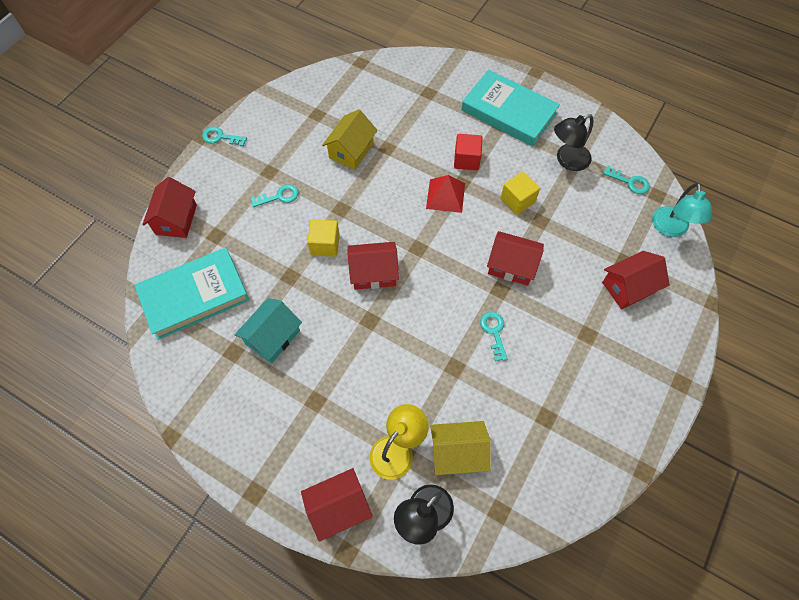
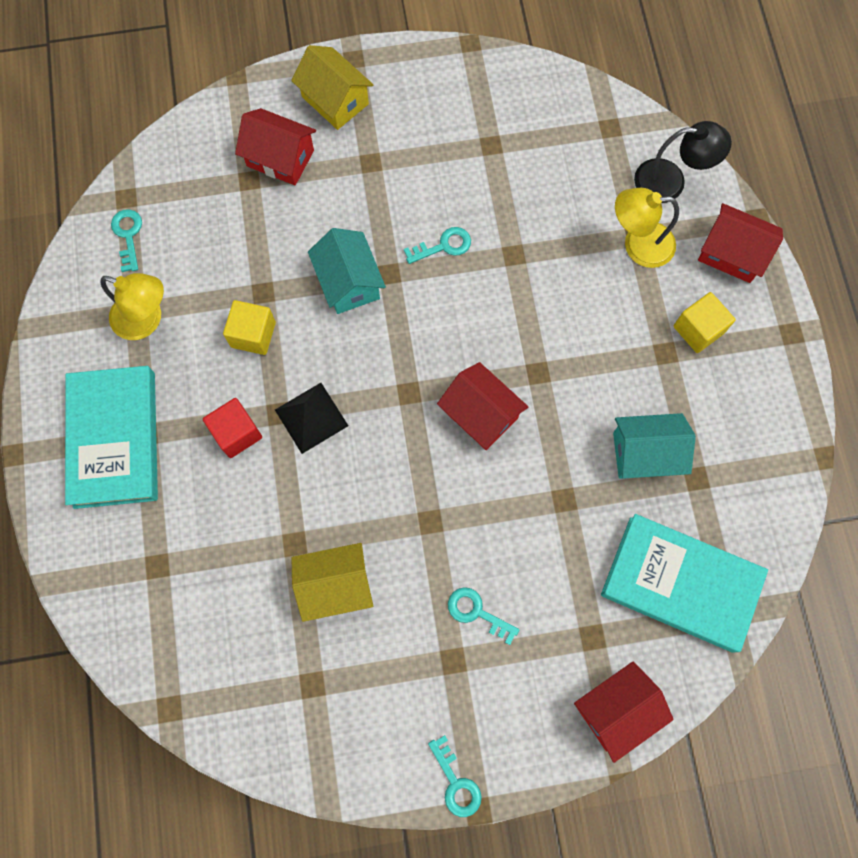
camera: 130 degrees left, 10 degrees up
(325, 245) = (492, 497): yellow cube -> yellow cube (698, 330)
(445, 195) = (311, 418): red pyramid -> black pyramid
(457, 452) = (592, 194): yellow house -> yellow house (335, 100)
(494, 332) = (443, 246): turquoise key -> turquoise key turned 150 degrees counterclockwise
(511, 266) = (349, 282): red house -> turquoise house
(567, 160) = (146, 320): black lamp -> yellow lamp
(671, 229) = (167, 160): turquoise lamp -> none

